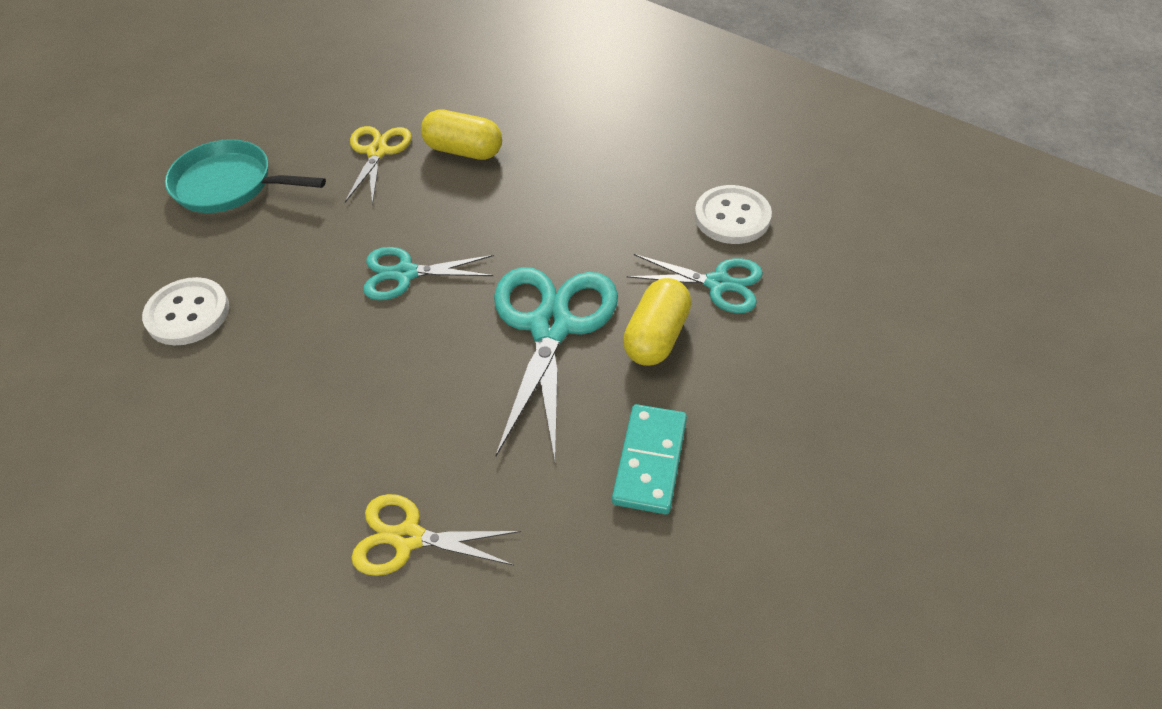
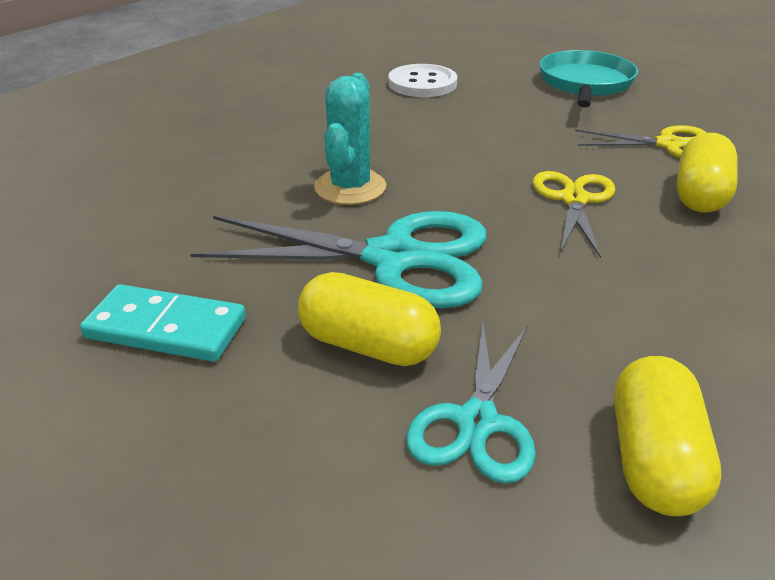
camera: 90 degrees right, 15 degrees down
(405, 274) = (476, 168): turquoise scissors -> none
(408, 538) = (151, 183): yellow scissors -> yellow scissors (574, 199)
(433, 363) = (350, 187): none -> turquoise cactus
(732, 217) = (653, 459): white button -> yellow capsule

